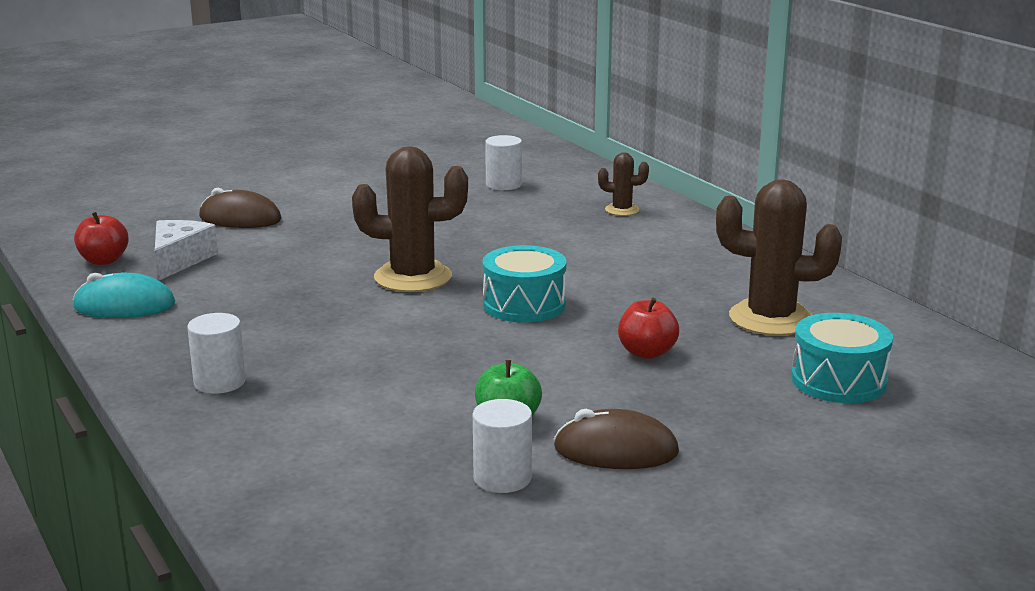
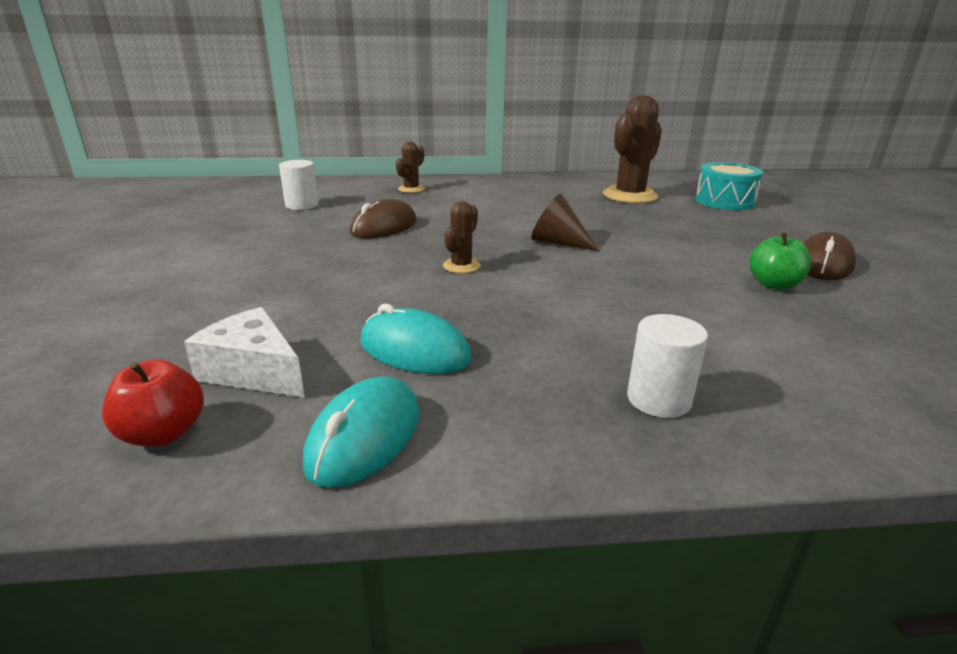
camera: 65 degrees left, 5 degrees up
(237, 295) = (414, 351): none -> turquoise mouse
(240, 219) = (180, 314): brown mouse -> brown mouse (384, 227)
(413, 277) = (461, 266): brown cactus -> brown cactus, size x0.50
(502, 478) = (876, 304): white cylinder -> none
(524, 305) = (557, 243): turquoise drum -> brown cone
(647, 353) = (666, 228): red apple -> none

